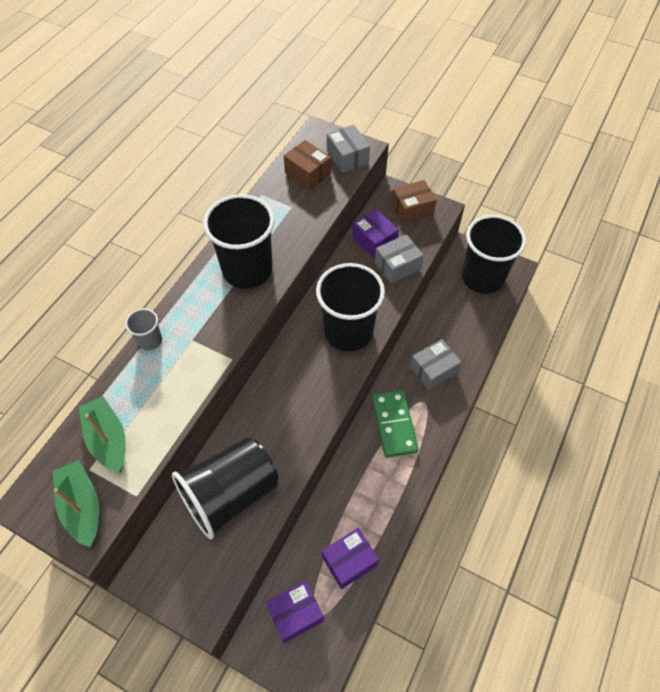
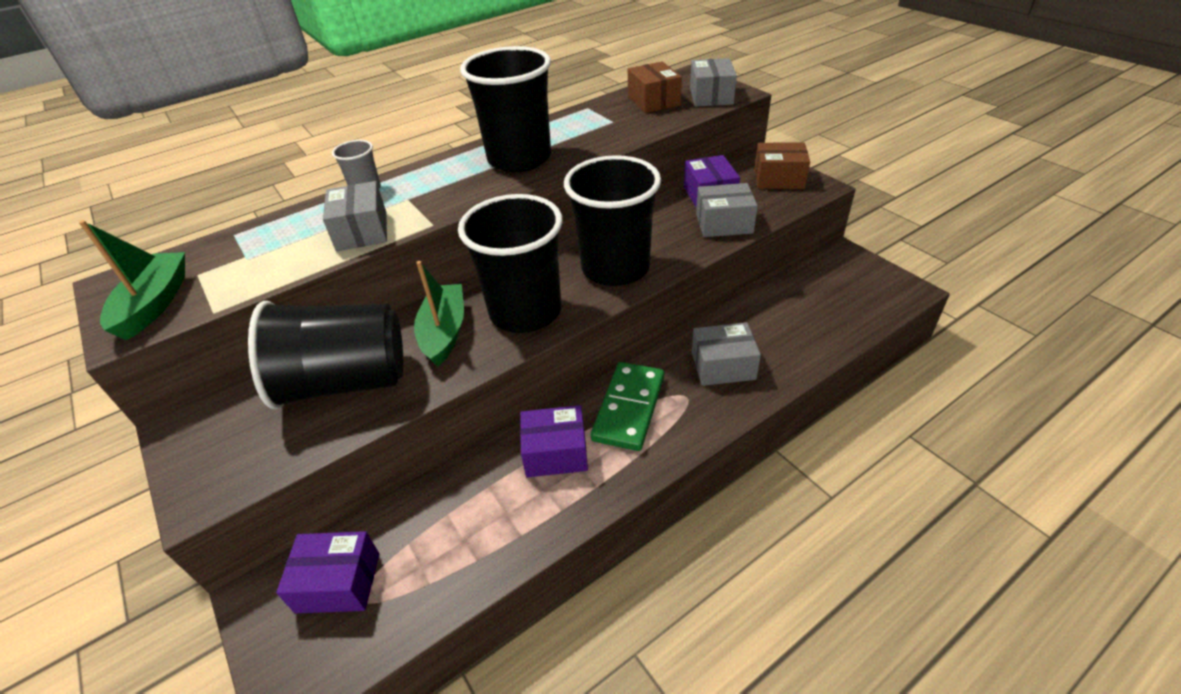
camera: 30 degrees right, 15 degrees down
(108, 439) = (242, 255): green boat -> green boat (444, 332)
(183, 383) = (362, 231): none -> grey box
(349, 561) = (455, 548): purple box -> purple box (555, 452)
(482, 278) = (853, 288): black cup -> black cup (525, 311)

